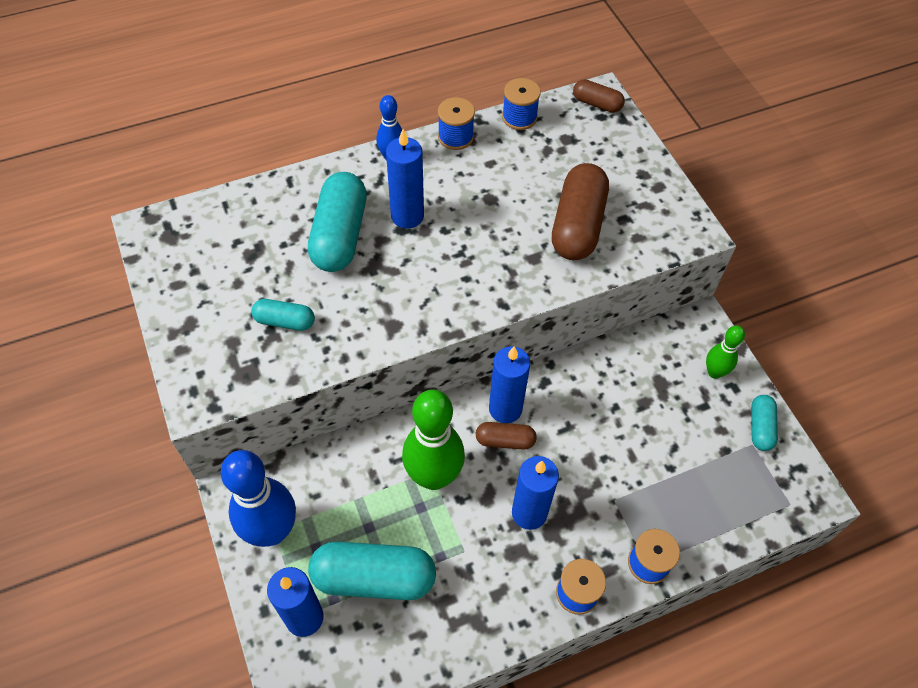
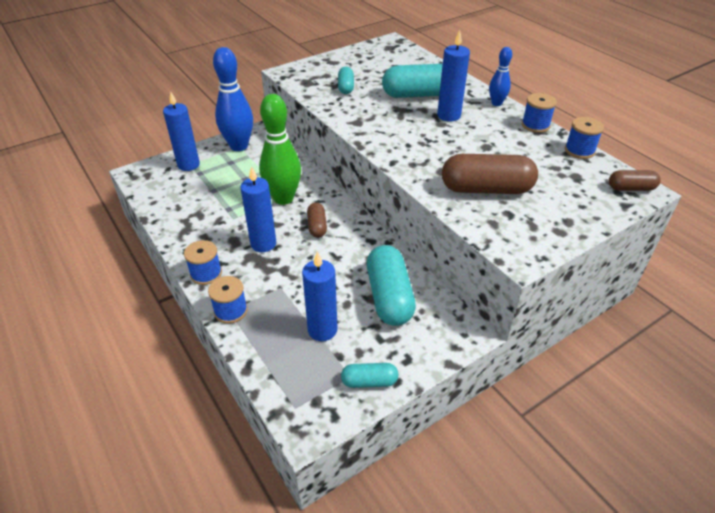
camera: 80 degrees right, 15 degrees down
(374, 577) = (213, 185): turquoise capsule -> turquoise capsule (389, 296)
(505, 409) = (342, 223): blue candle -> blue candle (322, 330)
(597, 104) = (631, 188): brown capsule -> brown capsule turned 75 degrees clockwise
(714, 372) = (417, 344): green bowling pin -> none

